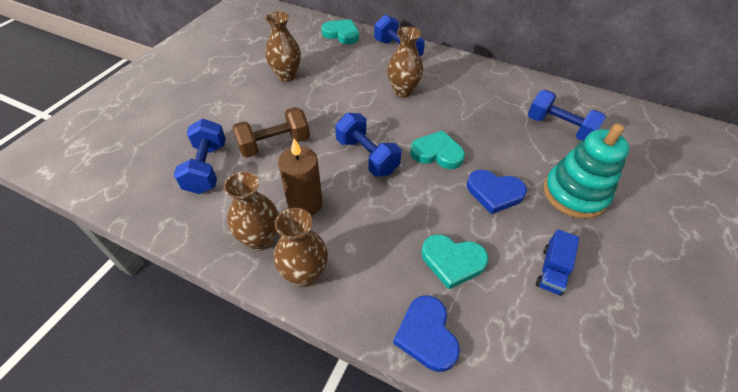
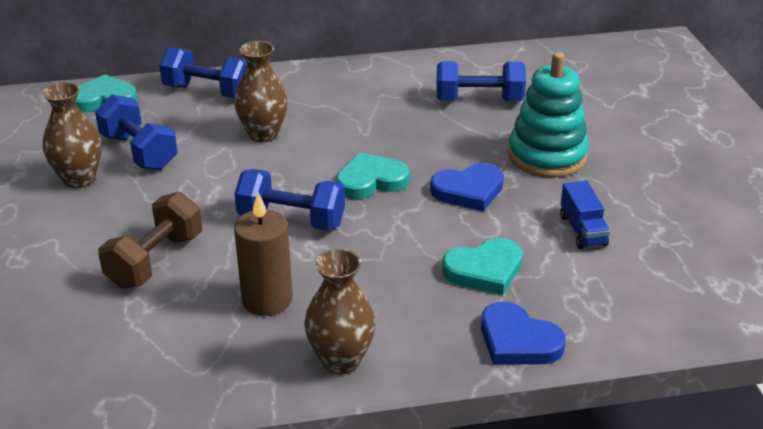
camera: 35 degrees left, 15 degrees down
(206, 168) = (89, 327): blue dumbbell -> blue dumbbell (139, 152)
(260, 239) = (251, 358): brown vase -> none

